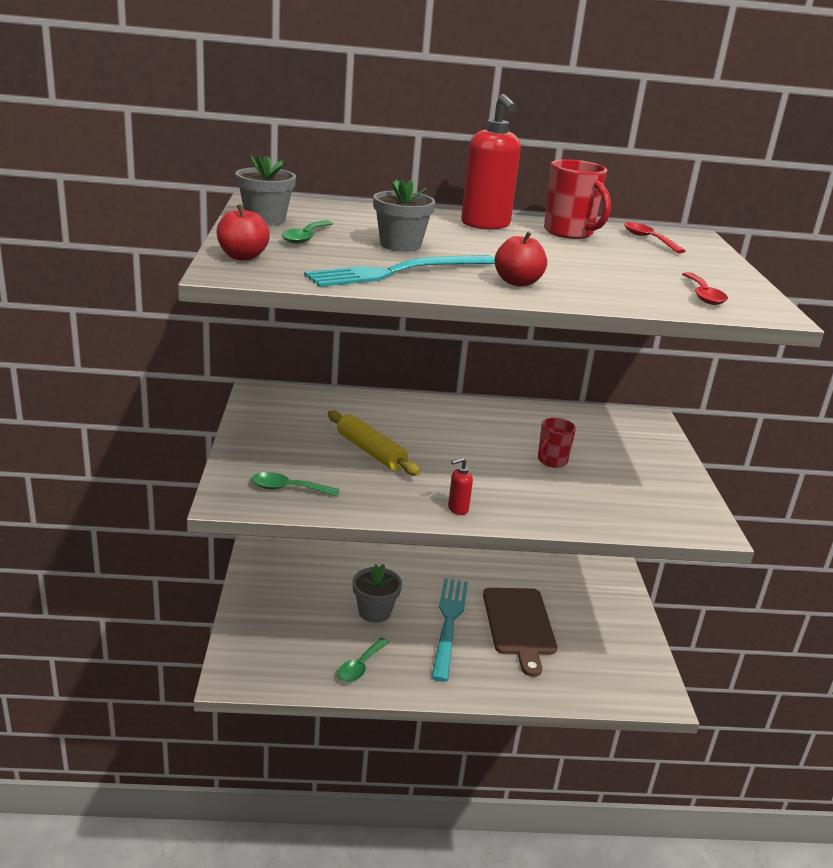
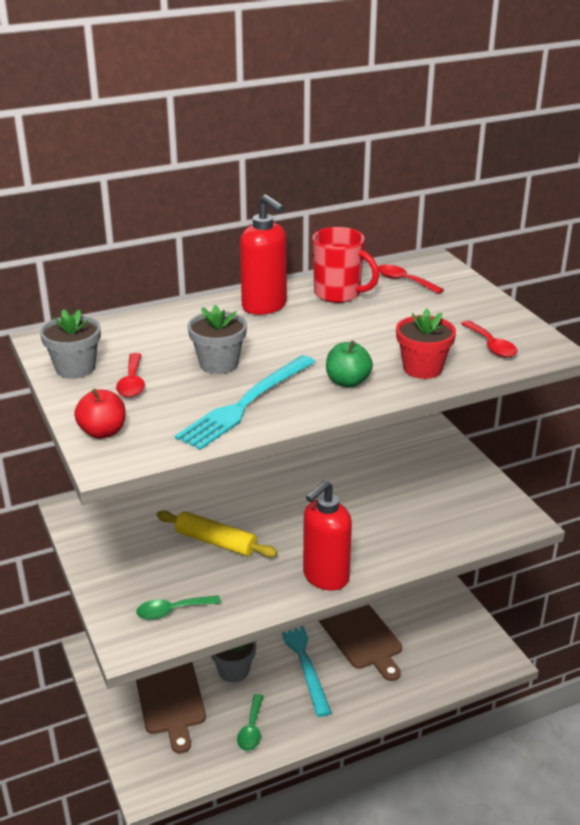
camera: 20 degrees left, 5 degrees up
(301, 612) = (170, 696): none -> brown cutting board
(305, 237) = (132, 382): green spoon -> red spoon
(457, 509) = (325, 577): red soap dispenser -> red soap dispenser, size x2.25
(517, 282) = (347, 382): red apple -> green apple
(551, 461) = (369, 496): red mug -> none
(608, 292) = (422, 368): none -> red flower pot

